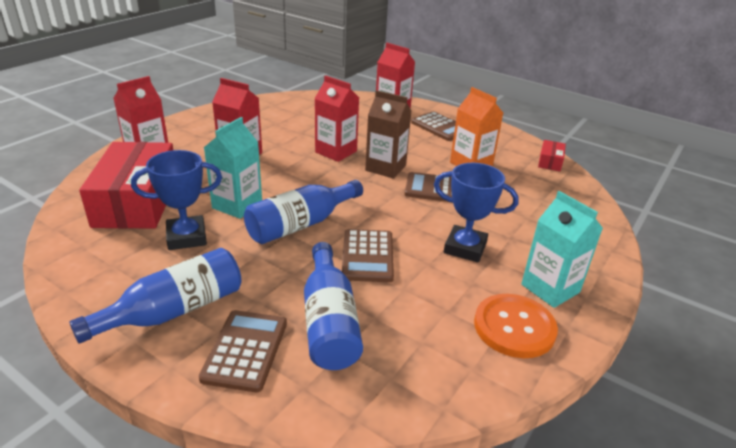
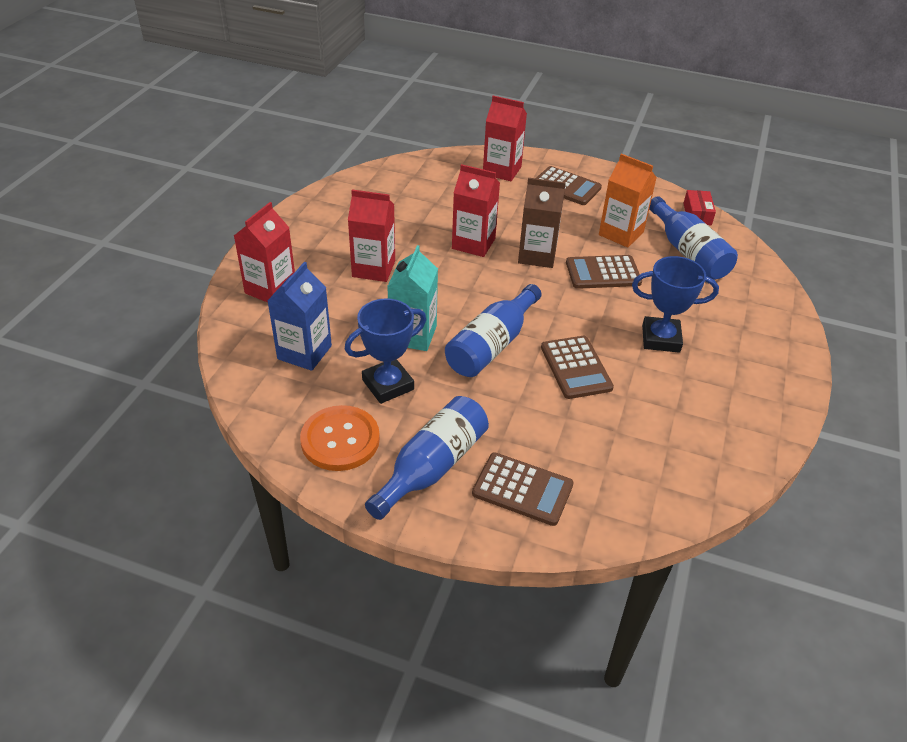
camera: 15 degrees left, 10 degrees up
(137, 201) = (304, 352): red box -> blue carton
(245, 350) = (522, 489): brown calculator -> brown calculator turned 120 degrees clockwise
(329, 321) = (579, 444): blue bottle -> blue bottle (688, 252)
(514, 327) = (738, 413): orange button -> orange button (340, 440)
(550, 288) = (753, 366): turquoise carton -> none

